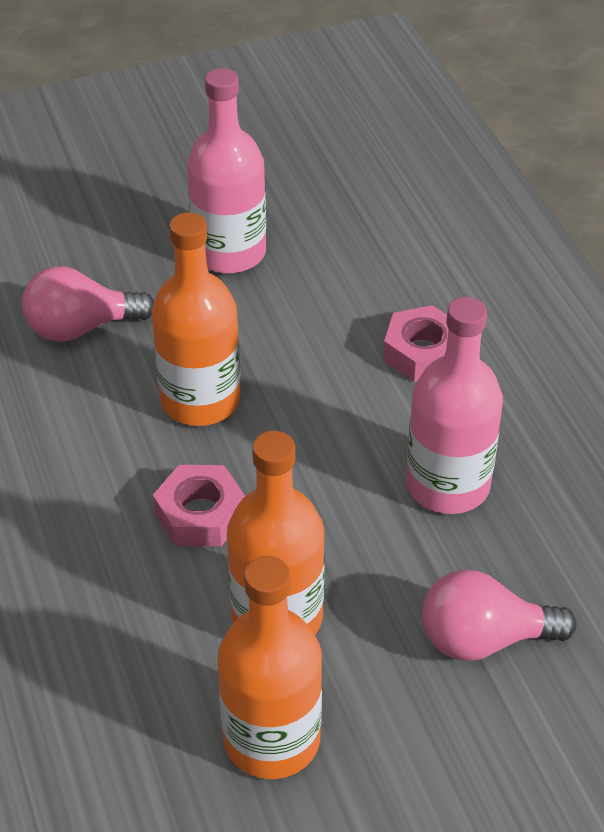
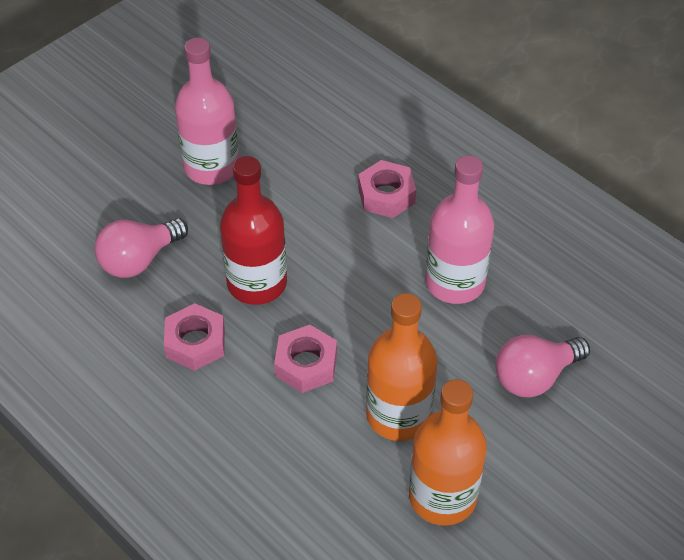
camera: 25 degrees left, 5 degrees up
(86, 442) = (195, 343): none -> pink nut
(200, 400) = (257, 283): orange bottle -> red bottle

